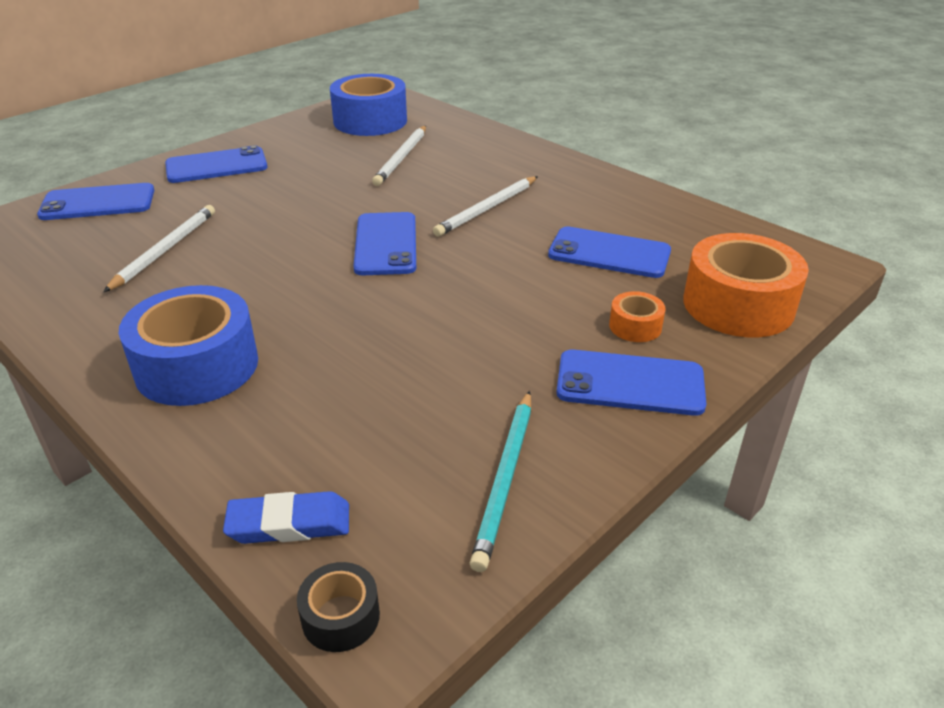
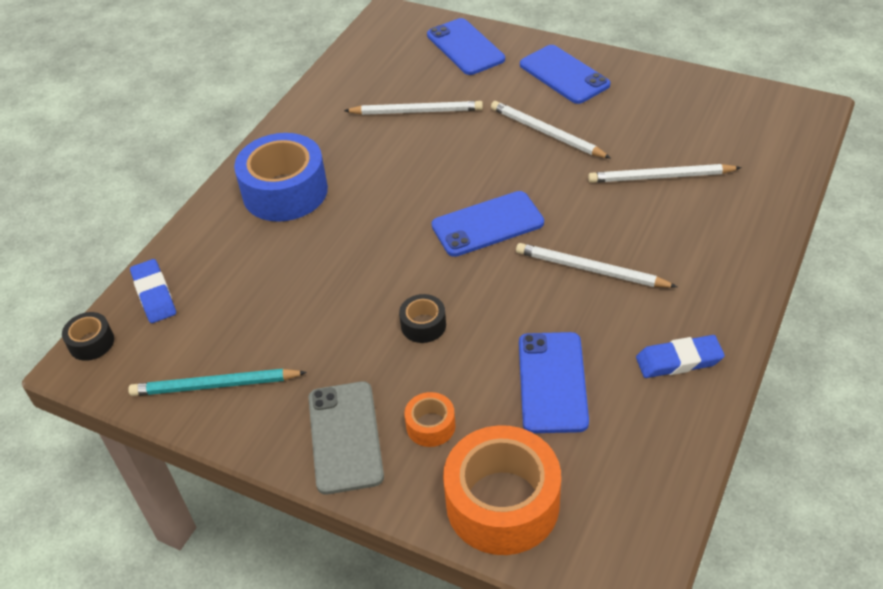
camera: 75 degrees right, 10 degrees up
(288, 191) = (546, 133): none -> white pencil
(370, 121) = (731, 126): blue tape -> none
(499, 306) = (423, 325): none -> black tape
(612, 197) = (679, 360): none -> blue eraser
(630, 383) = (345, 437): blue phone -> grey phone

